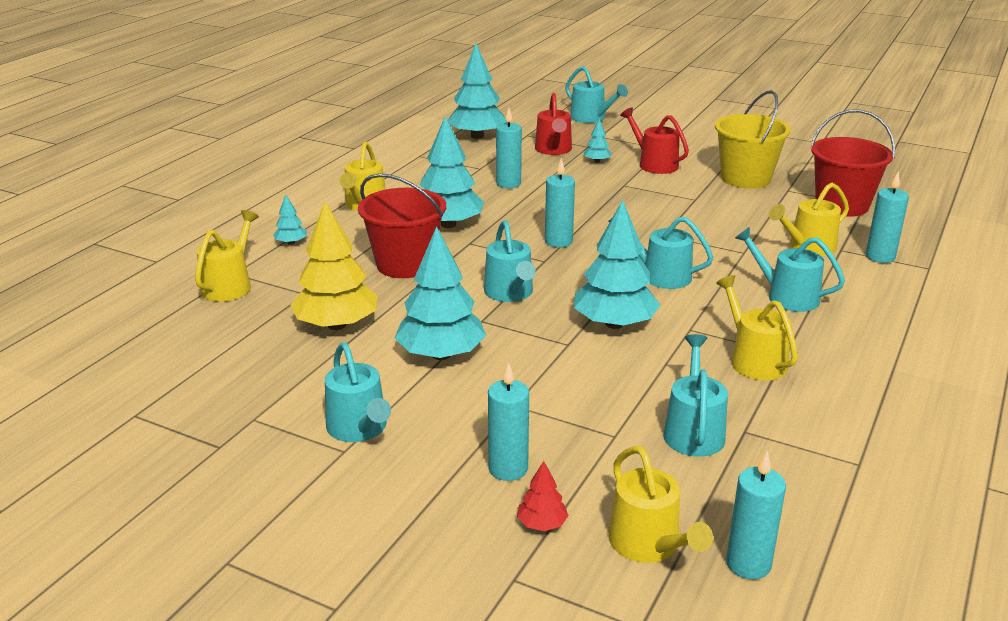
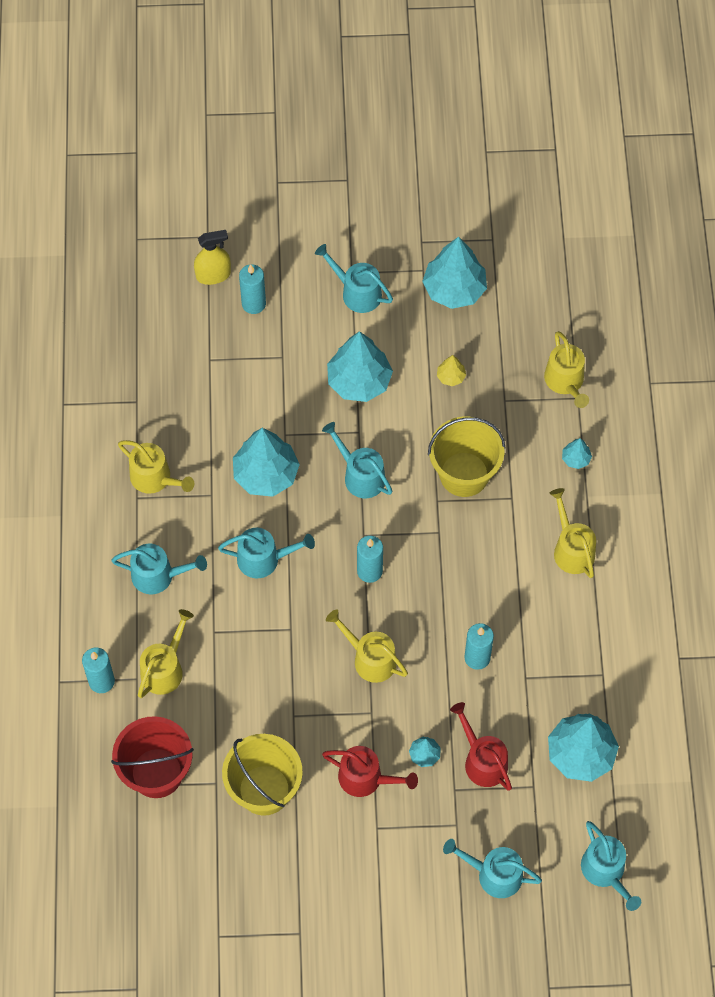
camera: 150 degrees right, 35 degrees up
(336, 325) = (451, 377): yellow tree -> yellow tree, size x0.45
(405, 264) = (464, 474): red bucket -> yellow bucket
(448, 224) = (476, 552): turquoise tree -> turquoise tree (454, 289)
(542, 524) = (213, 275): red tree -> yellow spray bottle
(649, 544) = (153, 288): yellow watering can -> yellow watering can (370, 659)
(693, 431) = (166, 386): turquoise watering can -> turquoise watering can (605, 871)
(748, 564) = (100, 299): turquoise candle -> none

